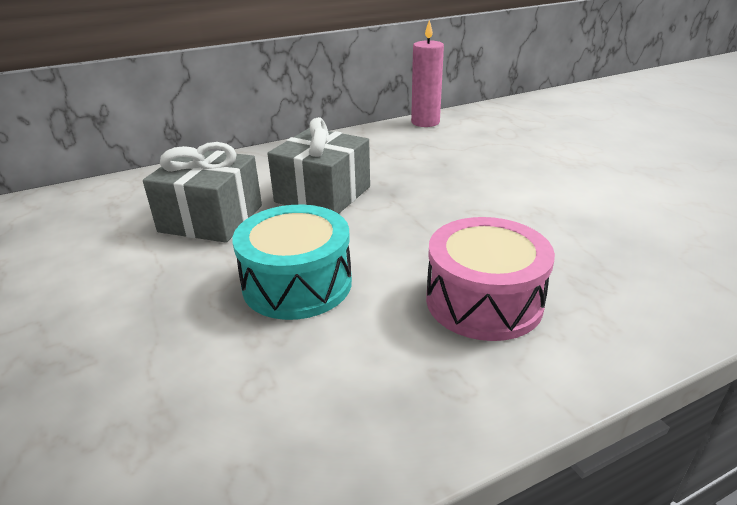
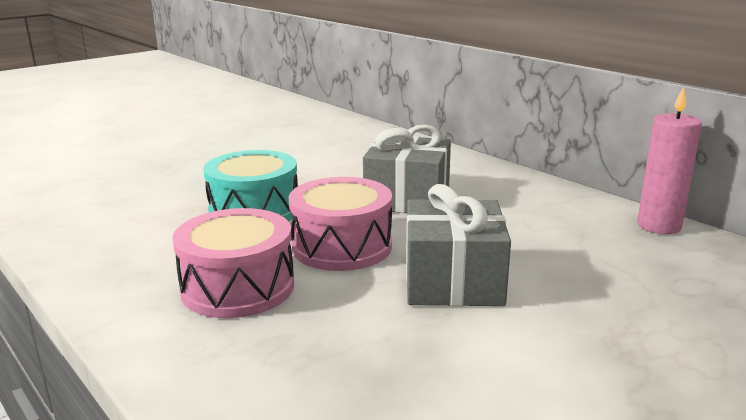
camera: 75 degrees right, 10 degrees down
(211, 218) = (342, 168): grey gift -> grey gift (453, 281)
(412, 237) = (342, 246): none -> pink drum

